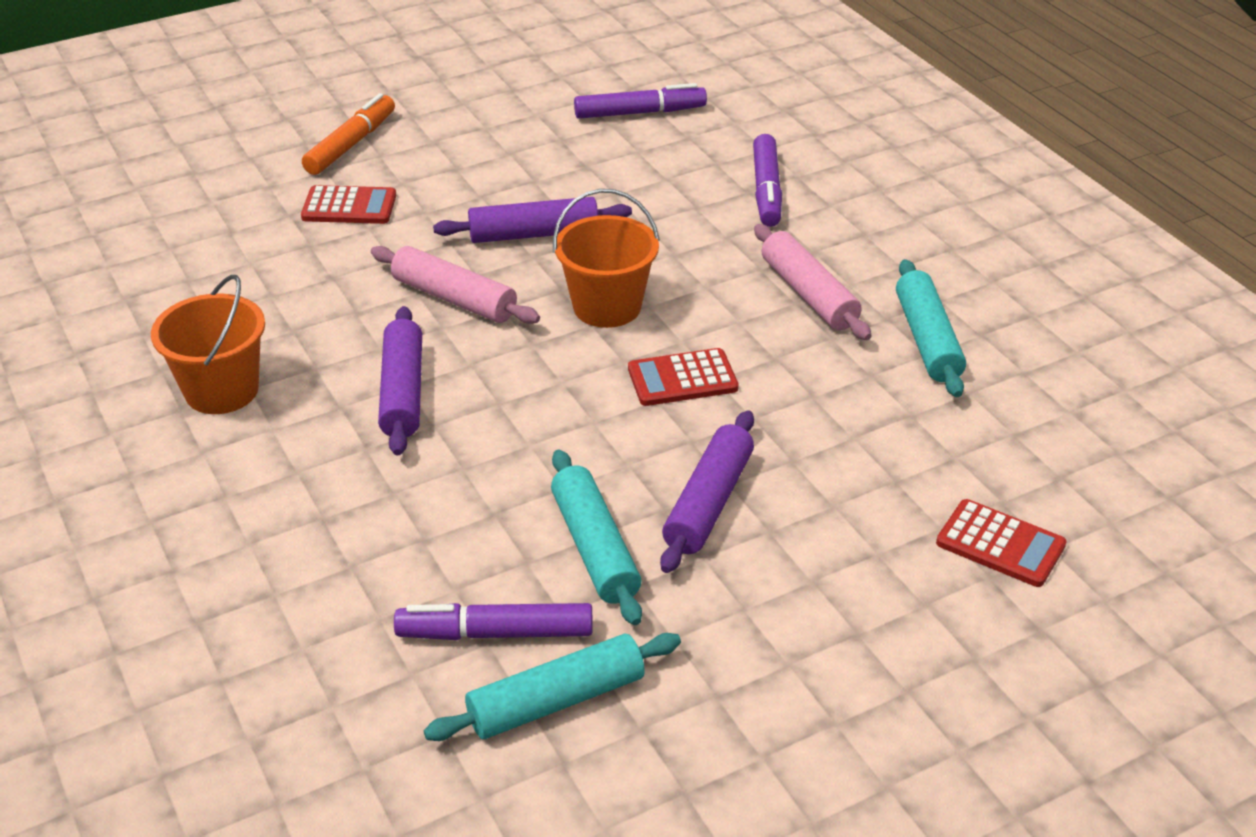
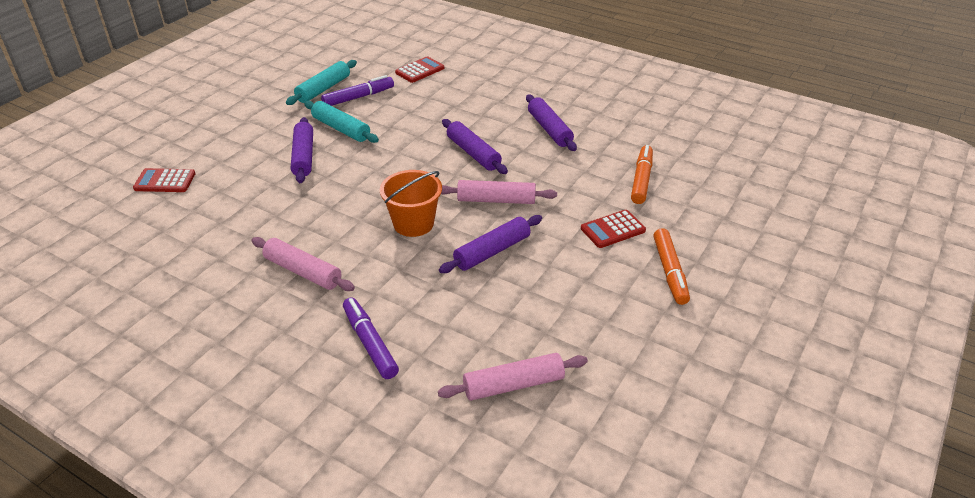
camera: 150 degrees right, 0 degrees up
(213, 253) = (641, 180): none -> orange marker
(221, 390) = (549, 129): orange bucket -> purple rolling pin
(640, 113) = (513, 385): purple marker -> pink rolling pin
(682, 379) = (347, 201): red calculator -> red calculator (420, 70)
(927, 340) = (220, 267): turquoise rolling pin -> none

